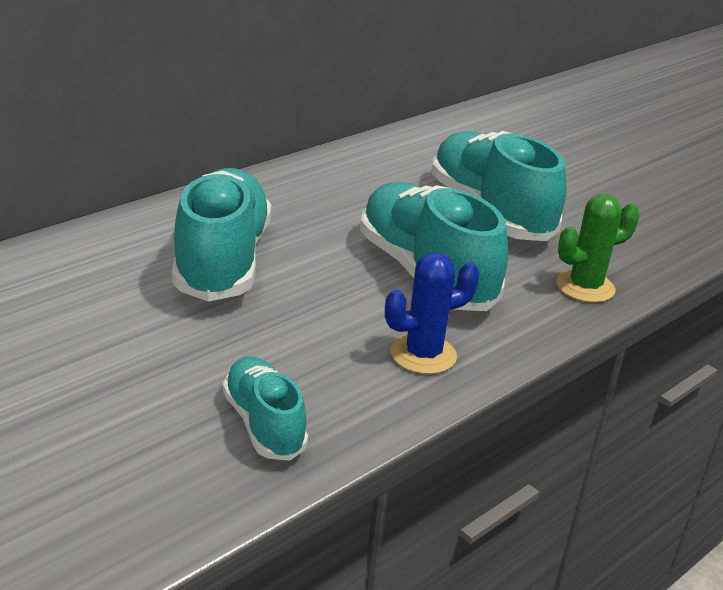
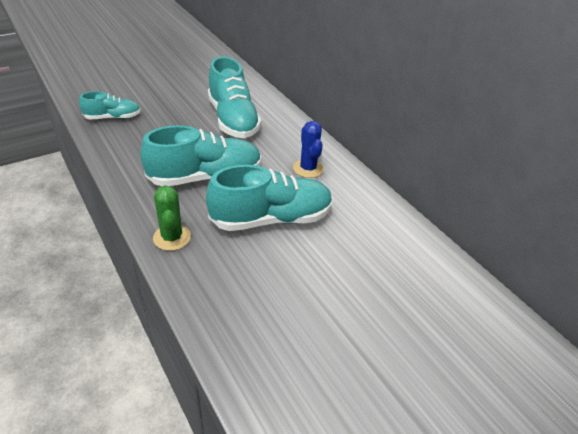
camera: 100 degrees right, 10 degrees up
(222, 260) = (233, 119): turquoise shoe -> turquoise shoe turned 60 degrees clockwise
(423, 354) = (136, 162): blue cactus -> blue cactus (308, 168)

